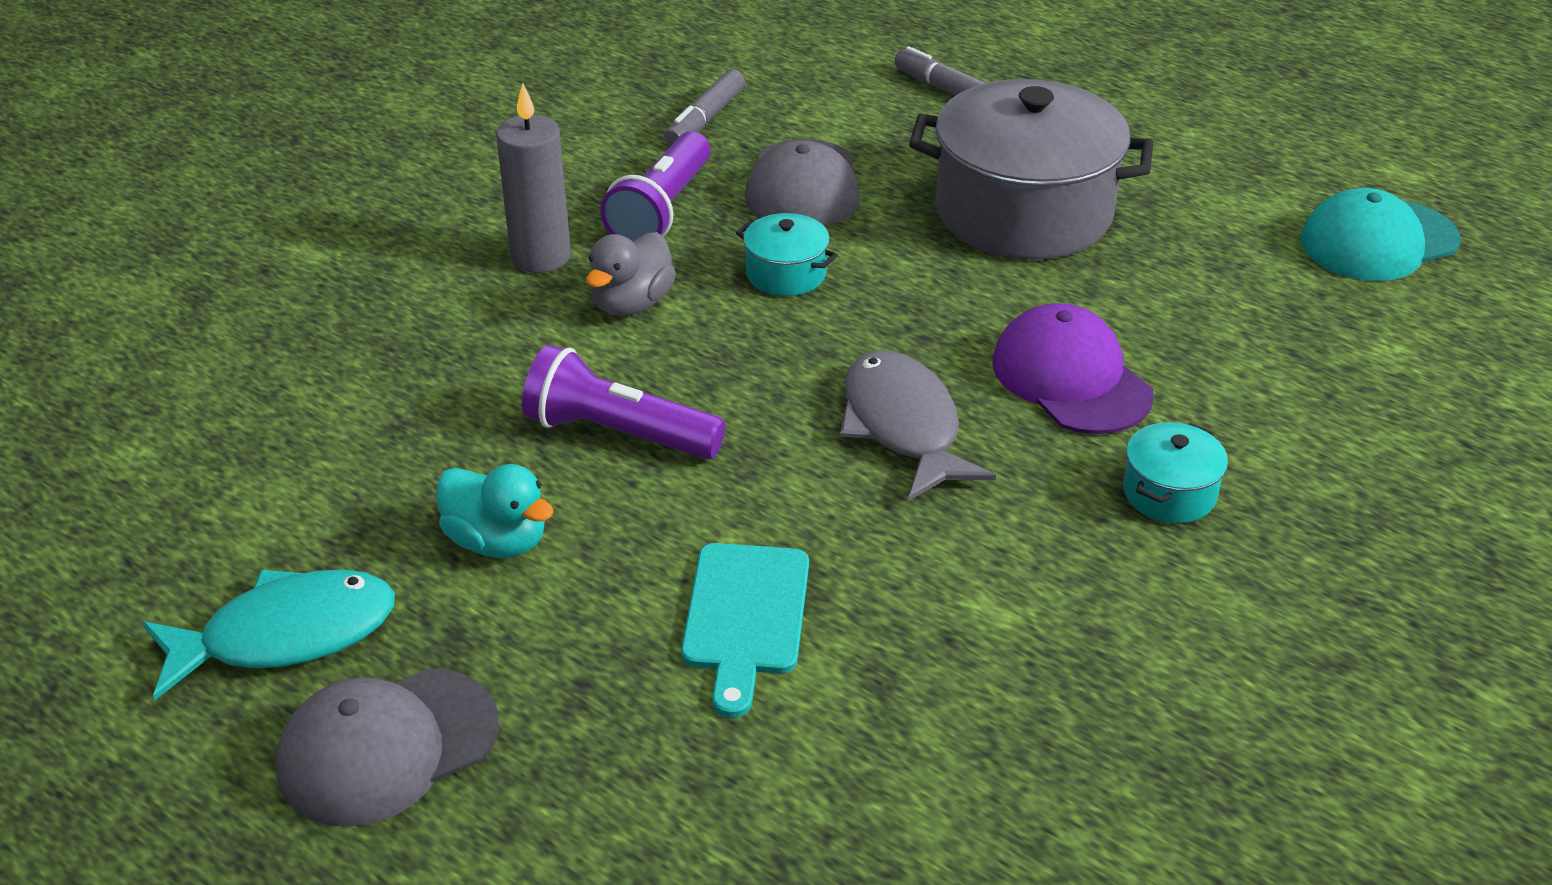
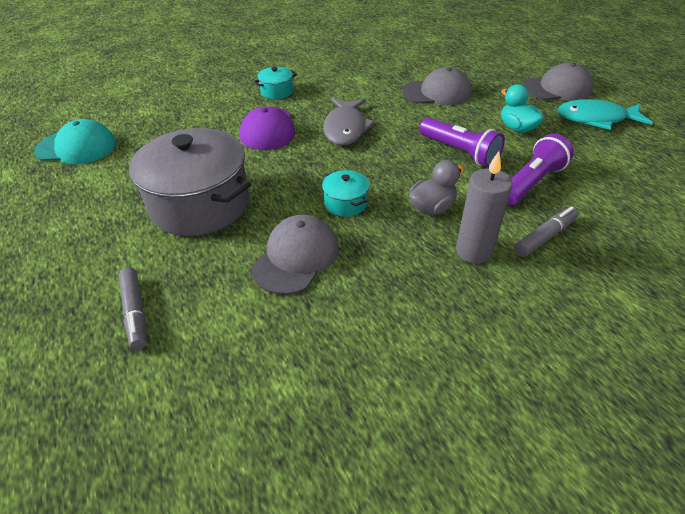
camera: 155 degrees left, 5 degrees up
(661, 211) = (390, 264): purple flashlight -> purple flashlight (531, 182)
(705, 120) = (319, 342): grey marker -> grey marker (545, 237)
(745, 617) = (437, 92): turquoise cutting board -> grey cap

